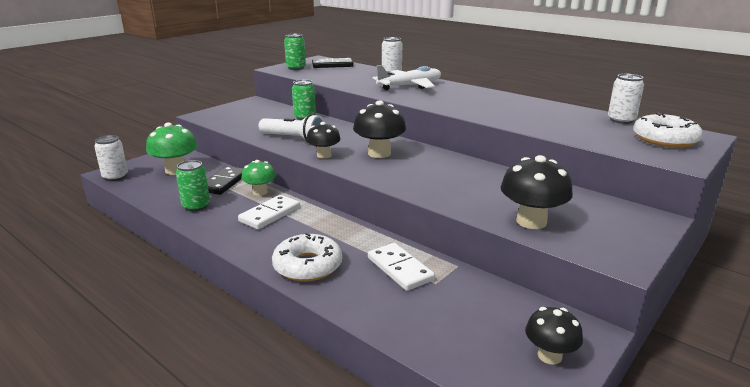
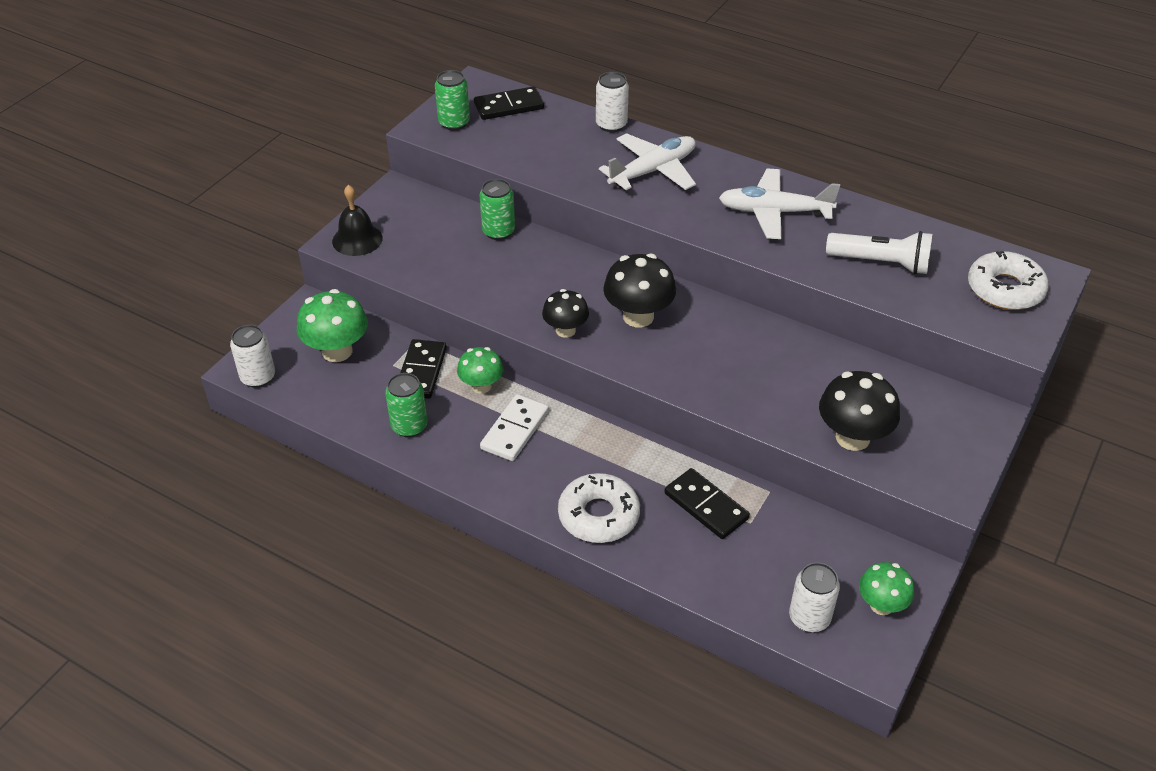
camera: 10 degrees left, 20 degrees up
(214, 115) = (357, 239): none -> black bell
(293, 139) = (507, 294): white flashlight -> white flashlight (881, 263)
(400, 269) = (706, 506): white domino -> black domino
(487, 102) = (774, 212): none -> white plane
(549, 356) = (881, 605): black mushroom -> green mushroom
(621, 120) = (953, 244): white can -> white can (809, 618)

